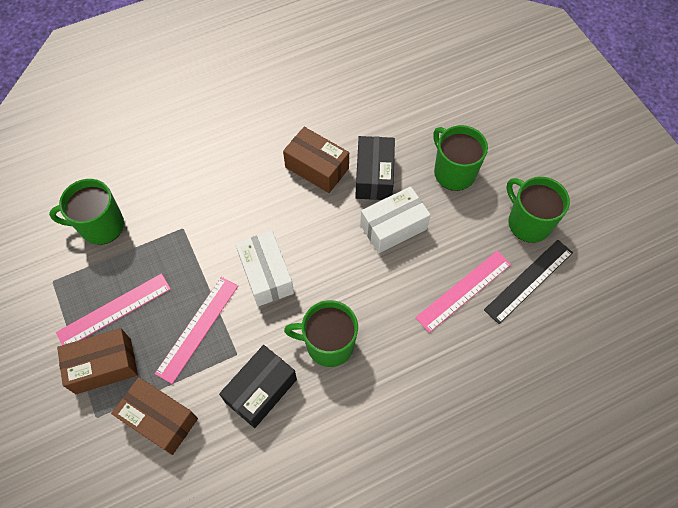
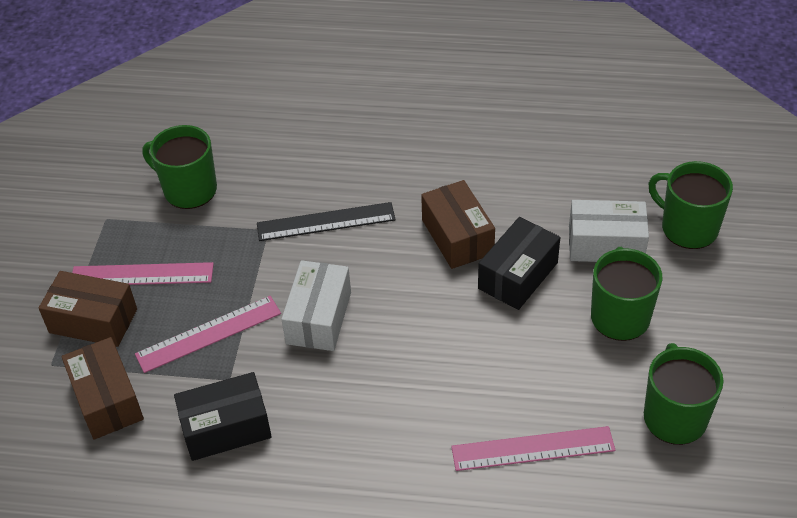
camera: 35 degrees right, 15 degrees down
(328, 344) = (332, 422): green mug -> green mug (688, 228)
(393, 227) = (499, 339): white box -> white box (605, 244)
(529, 280) = (624, 480): black ruler -> black ruler (326, 222)

